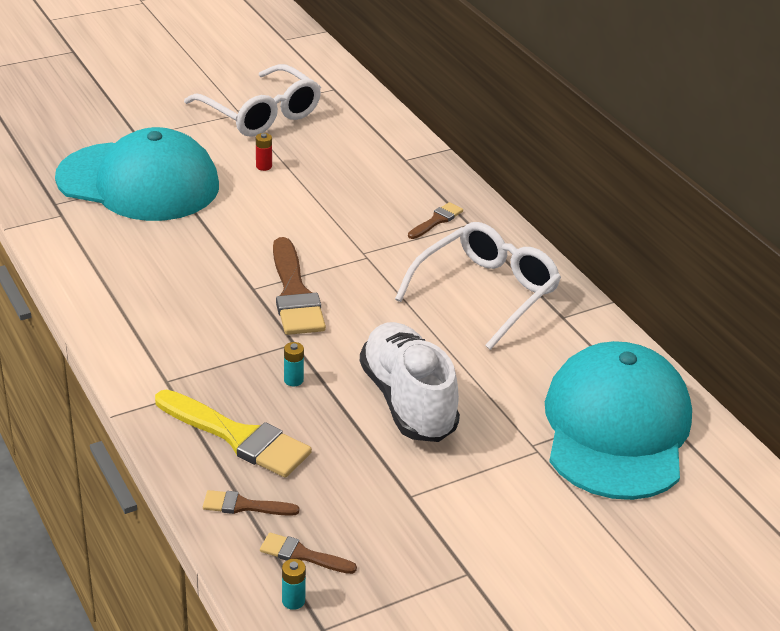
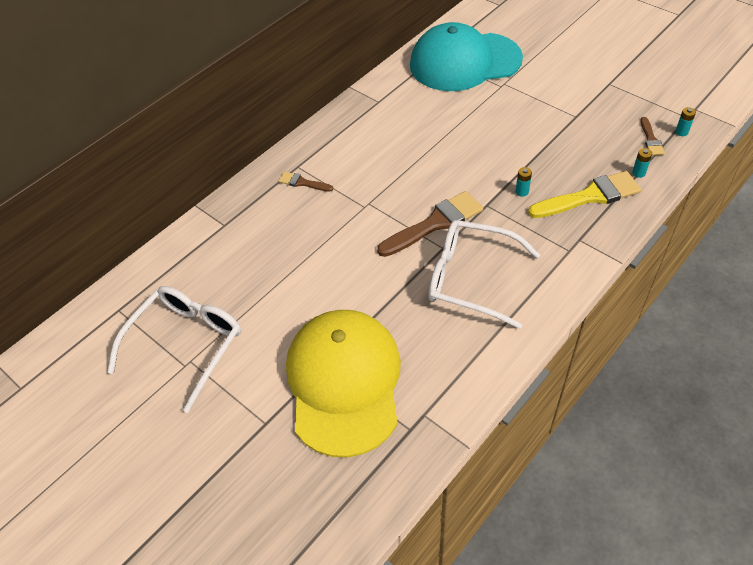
camera: 105 degrees left, 15 degrees up
(138, 182) = (344, 382): turquoise cap -> yellow cap
(238, 437) = (590, 196): yellow brush -> yellow brush turned 60 degrees clockwise
(244, 506) = (638, 173): brown brush -> turquoise battery
(264, 166) = (276, 306): red battery -> none
(407, 401) = (502, 139): white shoe -> none
(485, 293) = (375, 137): white glasses -> white glasses (471, 279)

